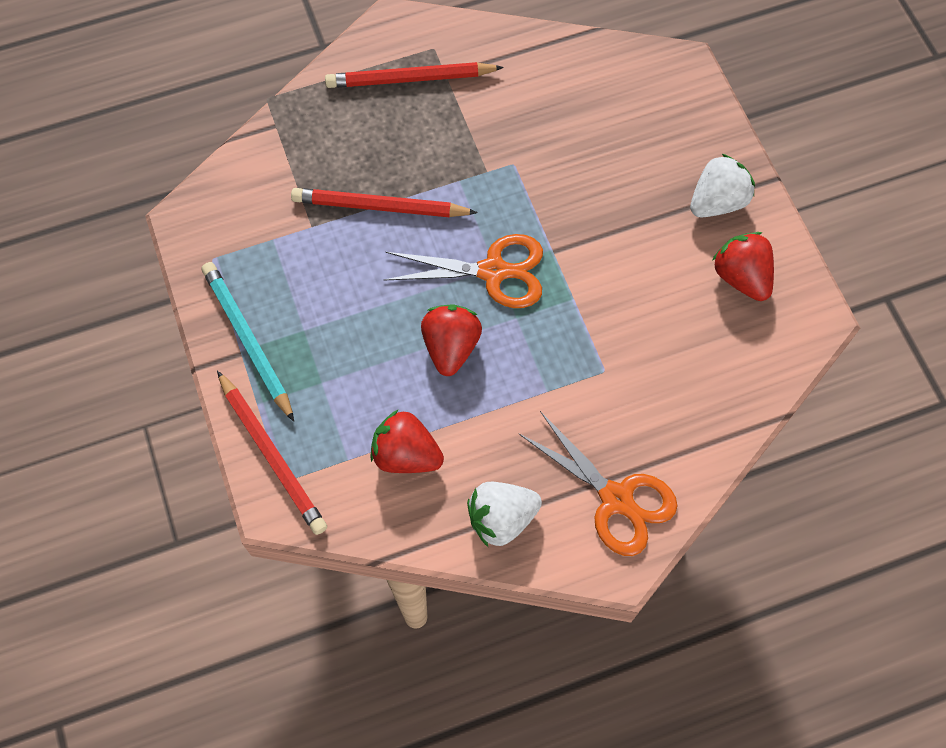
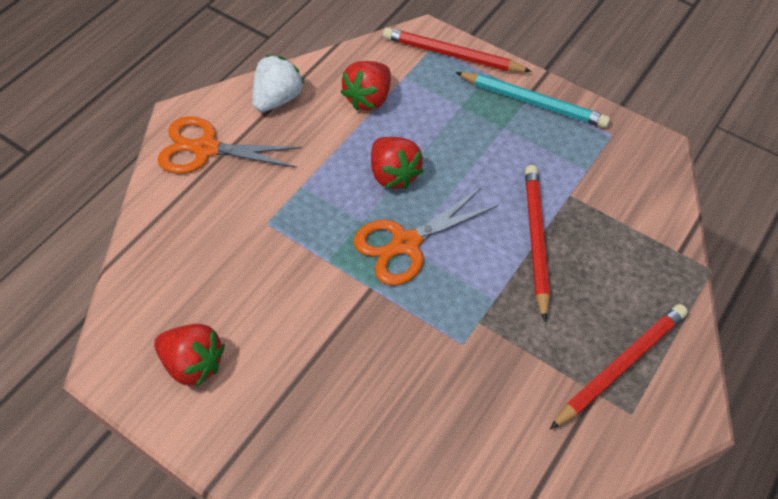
camera: 145 degrees right, 10 degrees down
(379, 206) = (536, 239): red pencil -> red pencil turned 60 degrees counterclockwise
(406, 454) = (369, 98): red strawberry -> red strawberry turned 135 degrees clockwise
(717, 202) = (254, 424): white strawberry -> none

